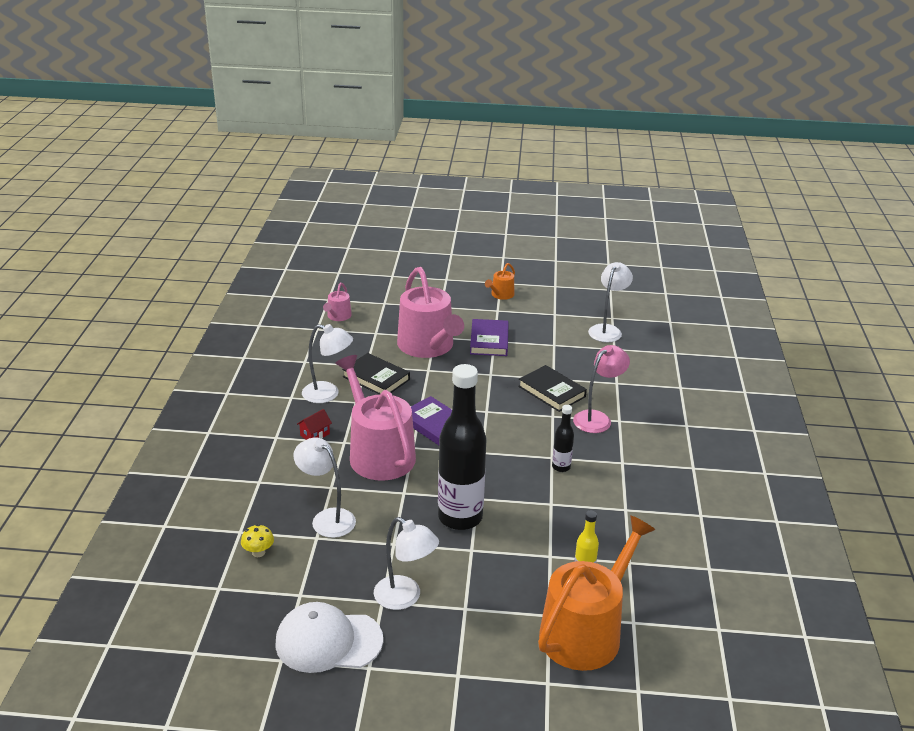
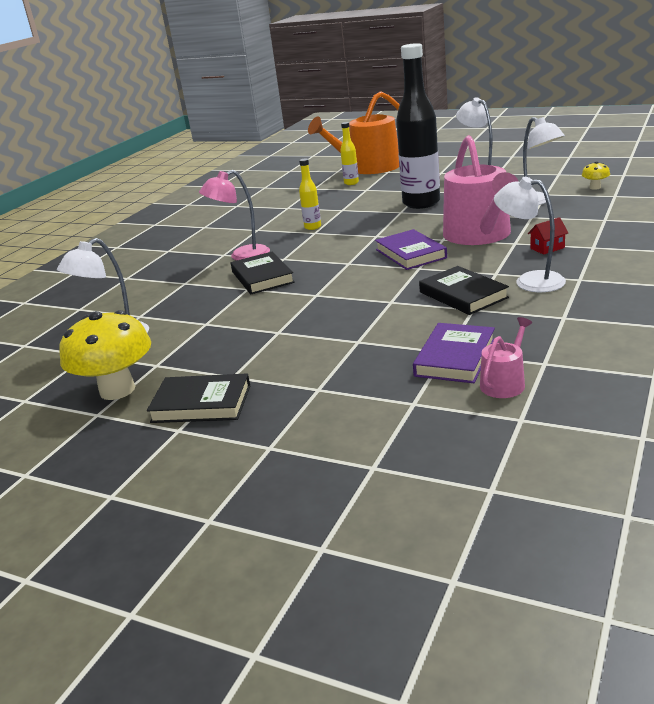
camera: 155 degrees left, 5 degrees down
(328, 641) = (537, 161): white cap -> none
(428, 346) = (374, 329): pink watering can -> none
(489, 341) = (284, 332): purple book -> purple book (455, 357)
(501, 295) = (201, 404): orange watering can -> black book
(560, 298) = (117, 390): none -> yellow mushroom
(561, 467) = (312, 227): black bottle -> yellow bottle

